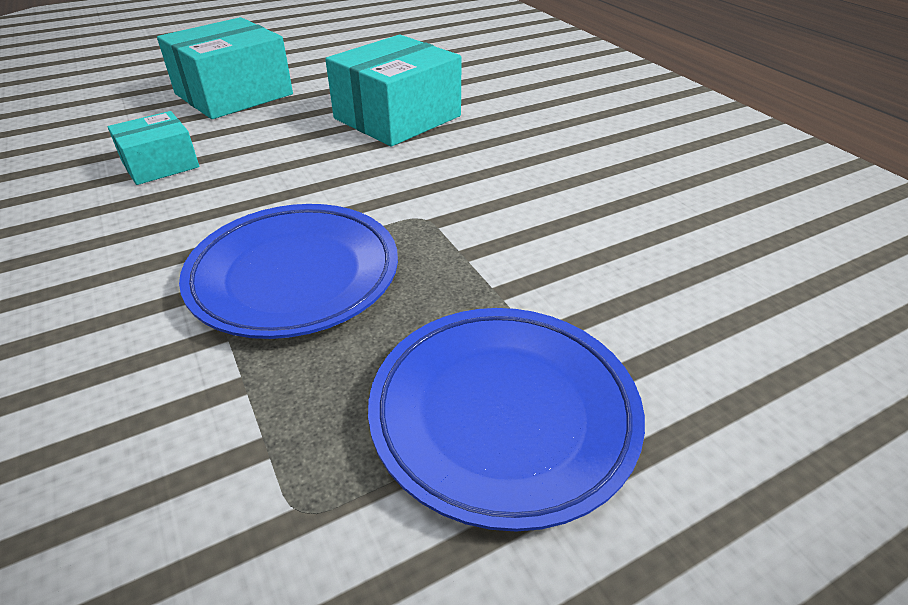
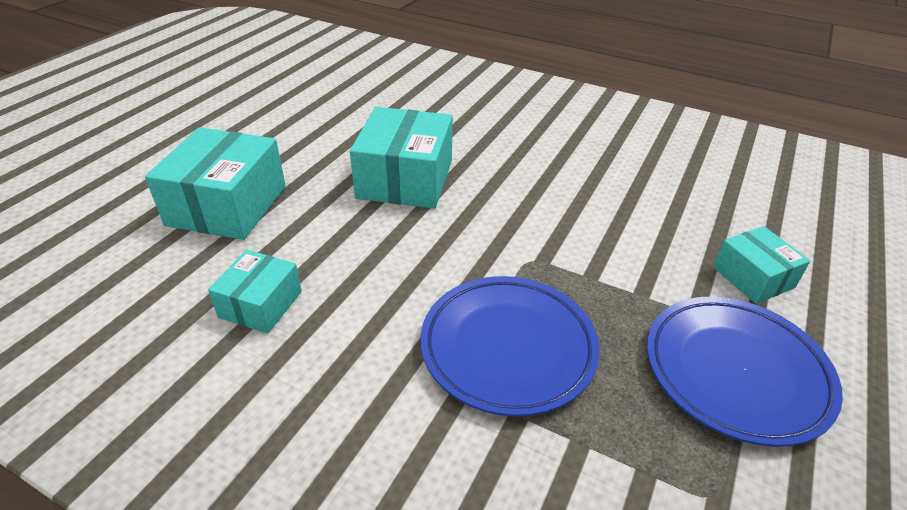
camera: 35 degrees left, 0 degrees up
(672, 336) = (753, 277): none -> turquoise box

